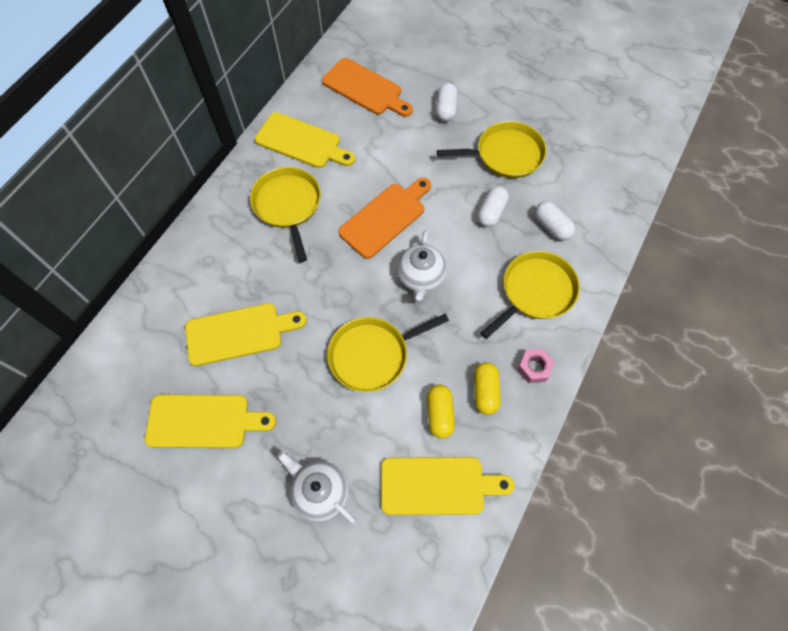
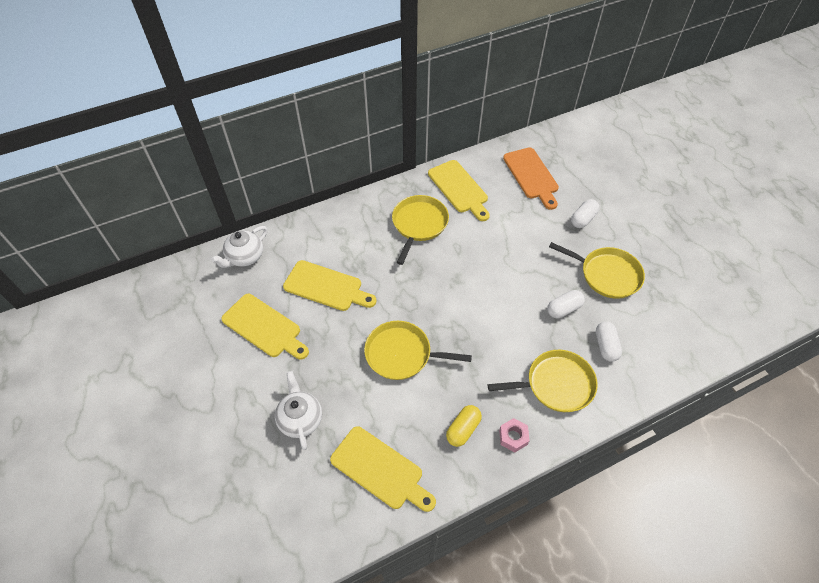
camera: 35 degrees right, 10 degrees down
(385, 218) = (480, 269): orange cutting board -> none
(421, 277) = (475, 323): white teapot -> white teapot (245, 257)
(439, 414) = (418, 423): yellow capsule -> none

